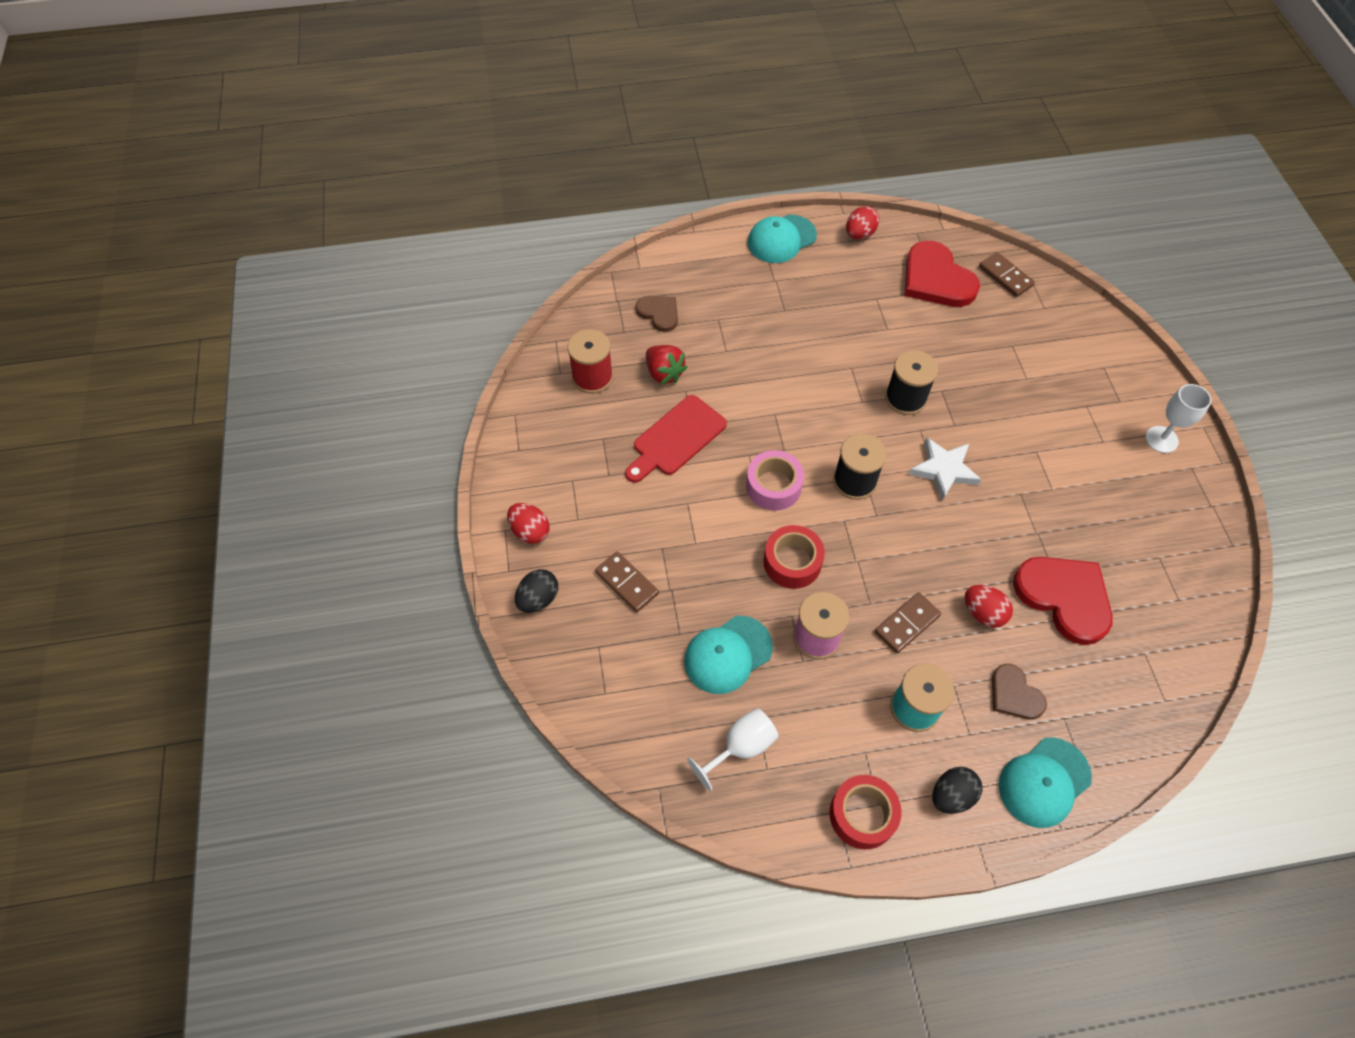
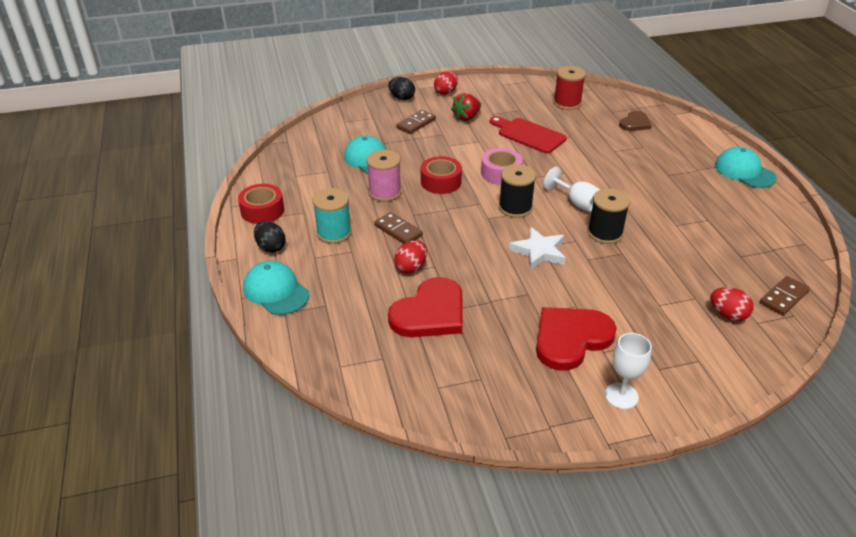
camera: 85 degrees right, 20 degrees down
(664, 373) = (582, 128): red strawberry -> red strawberry (466, 117)
(741, 747) = (309, 166): white goblet -> white goblet (577, 203)
(859, 234) = (778, 210): red egg -> red egg (727, 315)
(936, 279) = (752, 253): red heart -> red heart (570, 339)
(1014, 694) = (344, 280): brown heart -> none

